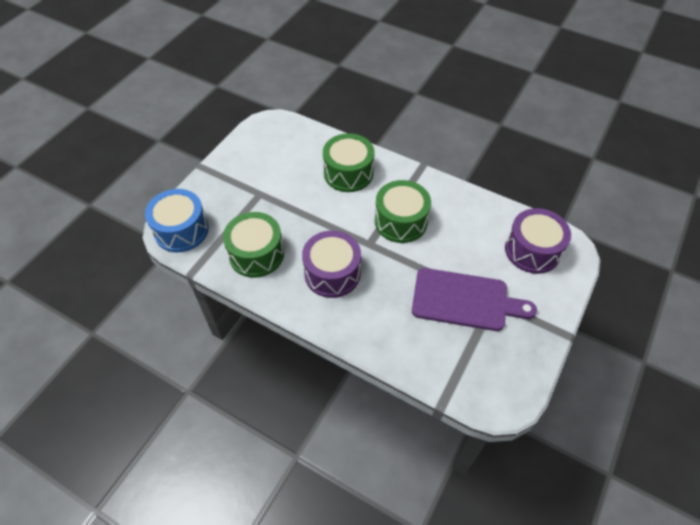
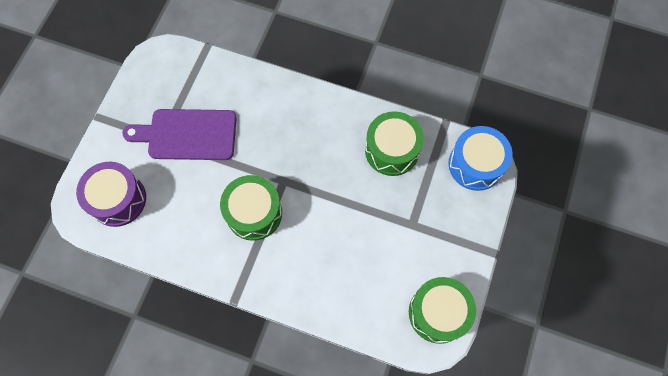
camera: 170 degrees right, 15 degrees up
(332, 273) = (314, 142): purple drum -> none
(348, 173) = (320, 271): green drum -> green drum (438, 313)

